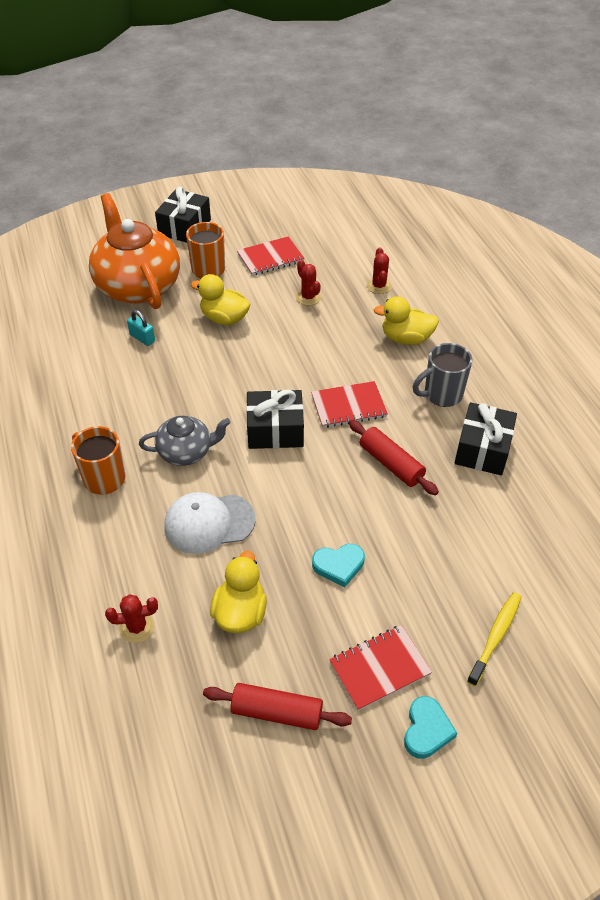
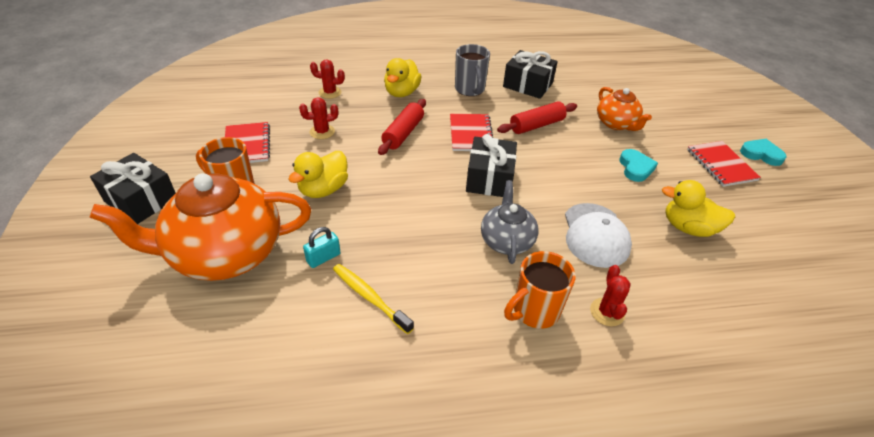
camera: 80 degrees left, 5 degrees down
(137, 627) = (716, 298): red cactus -> red cactus (607, 312)
(277, 712) = (772, 220): red rolling pin -> red rolling pin (403, 133)
(431, 548) = (616, 124): none -> orange teapot
(495, 637) = (684, 114): yellow toothbrush -> yellow toothbrush (370, 297)

